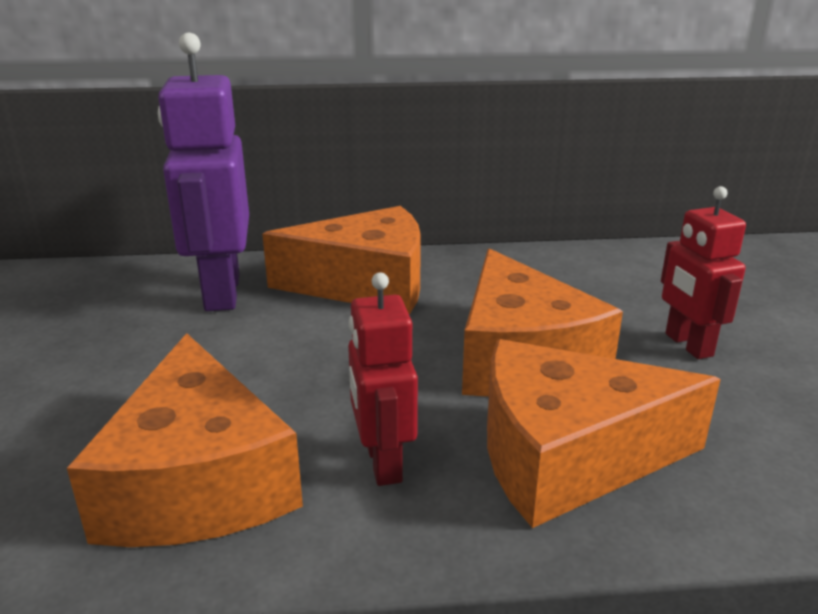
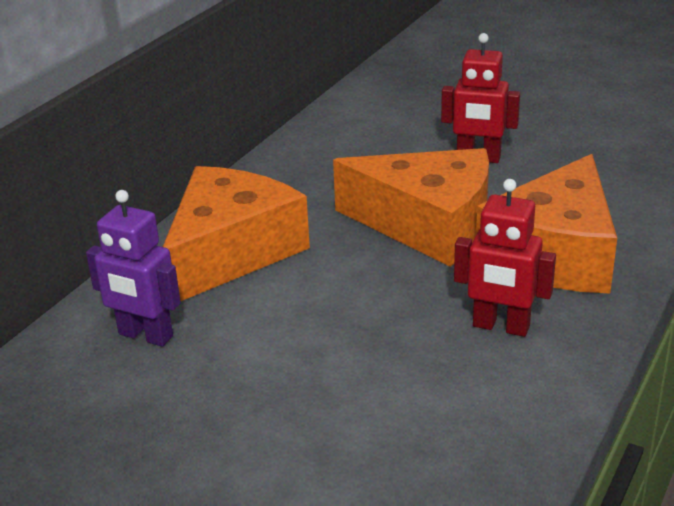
camera: 55 degrees left, 5 degrees up
(197, 481) = (452, 417): orange cheese -> none
(221, 292) = (145, 336): purple robot -> purple robot, size x0.59

